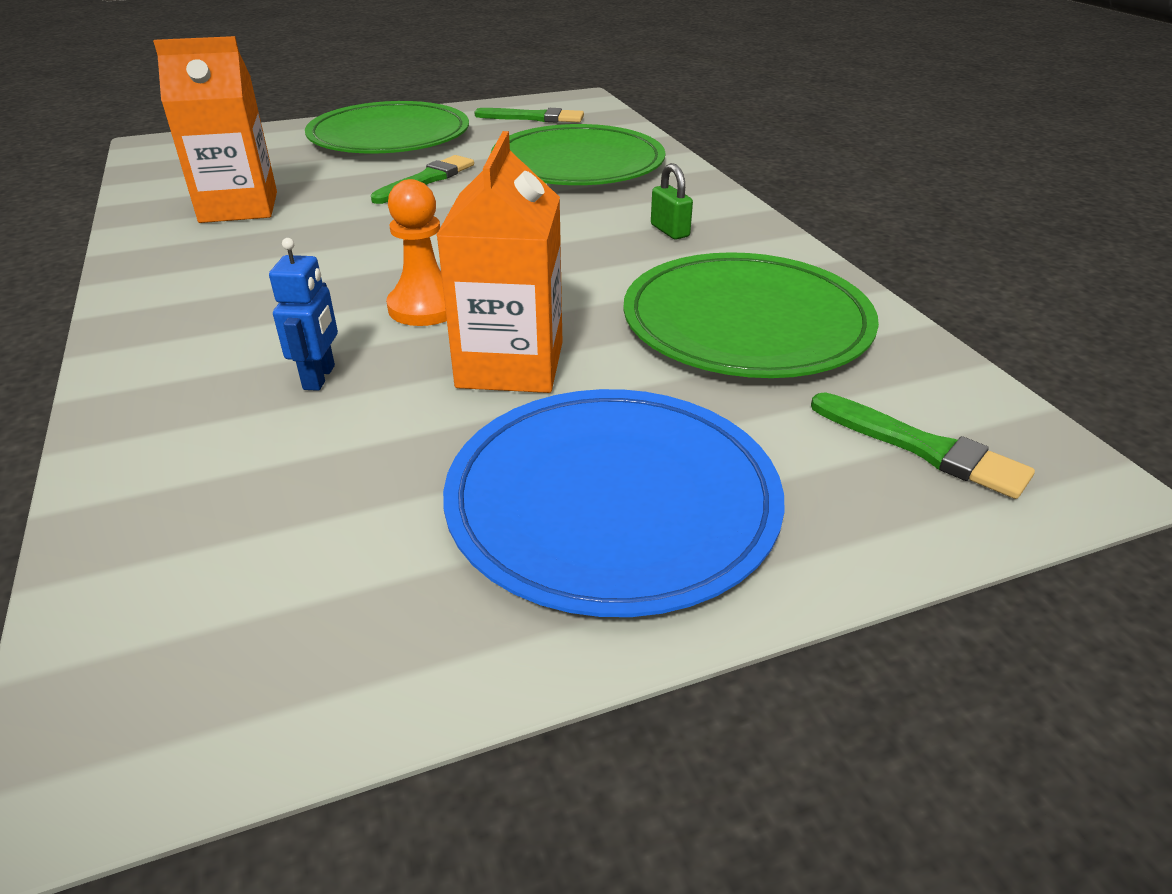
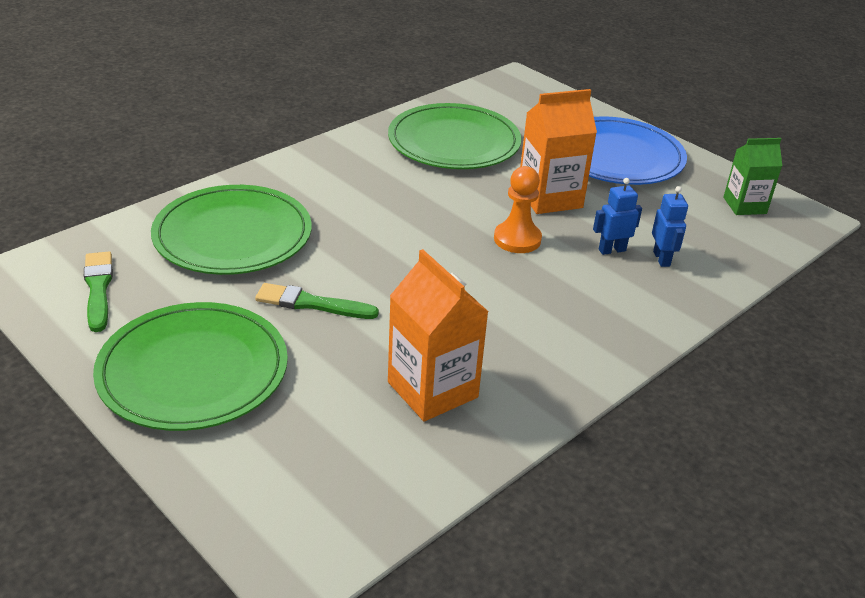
camera: 115 degrees left, 0 degrees up
(245, 419) = (661, 259): none -> blue robot
(270, 634) = (744, 205): none -> green carton
(669, 231) = (351, 176): green padlock -> none
(921, 447) = (524, 101): green brush -> none

